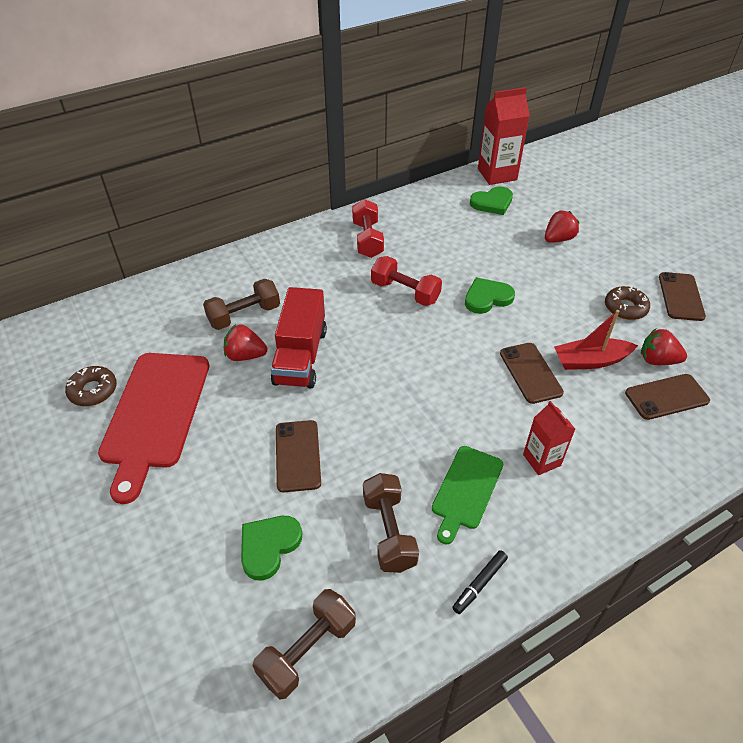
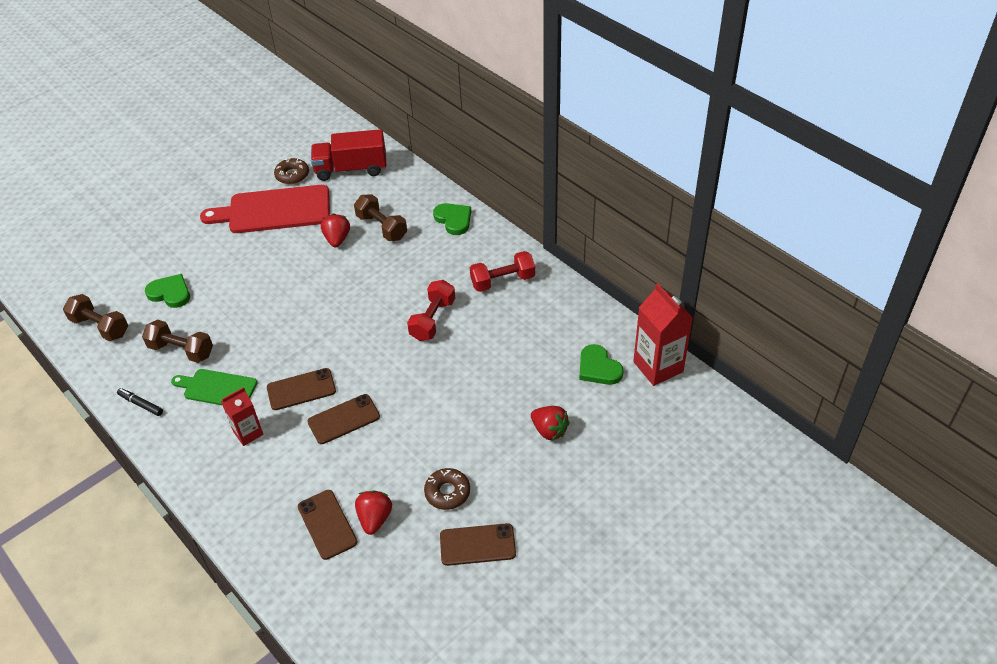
camera: 80 degrees right, 0 degrees up
(297, 455) = (243, 290): brown phone -> brown phone (301, 389)
(300, 356) = (341, 270): red truck -> red truck (351, 169)
(389, 532) = (181, 350): brown dumbbell -> brown dumbbell turned 45 degrees clockwise
(487, 298) = (438, 379): green heart -> green heart (453, 220)
(590, 361) = (365, 463): red boat -> none

